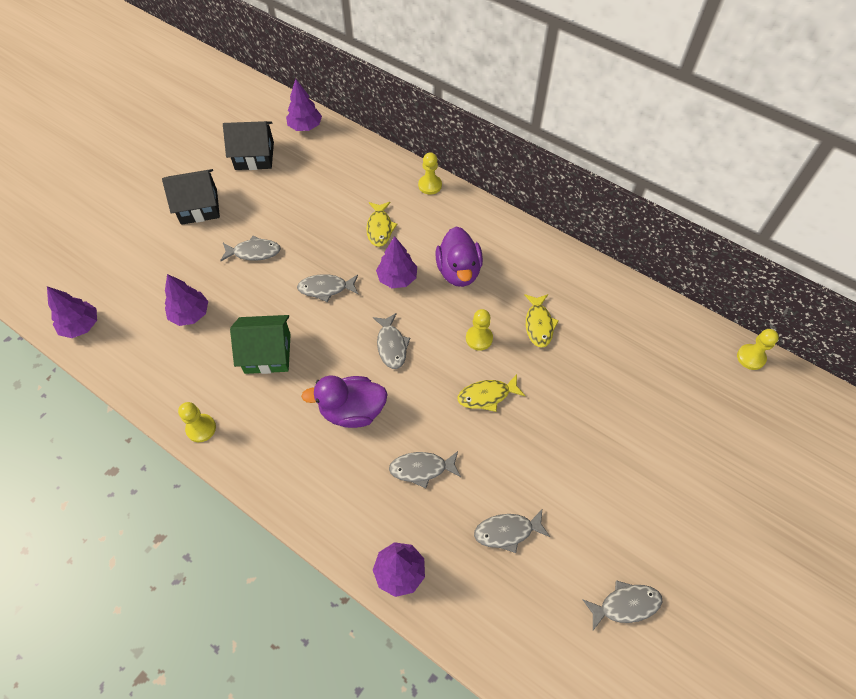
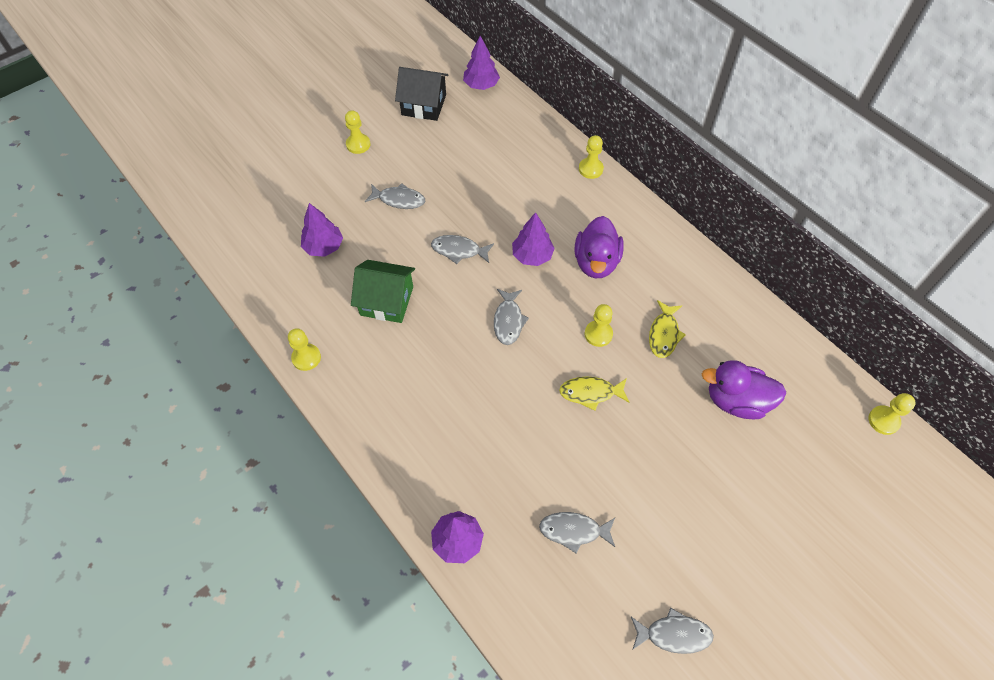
camera: 15 degrees right, 0 degrees up
(81, 326) = (221, 235): purple tree -> none
(199, 207) = (358, 144): black house -> yellow pawn
(352, 411) = (453, 376): purple duck -> purple duck (736, 401)
(380, 228) = (528, 202): yellow fish -> none
(421, 469) = (505, 448): grey fish -> none

